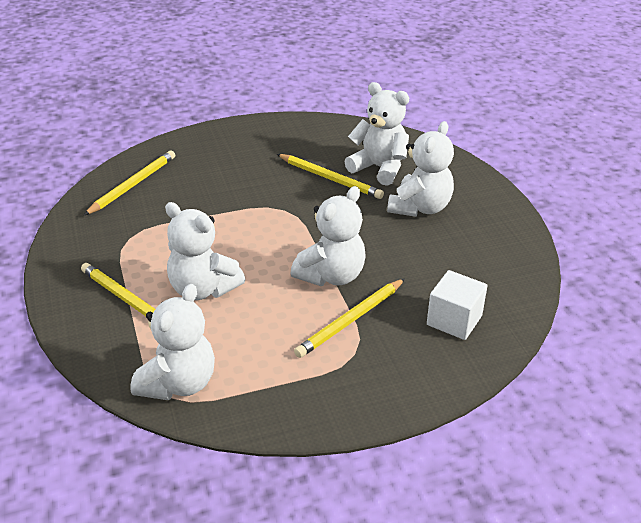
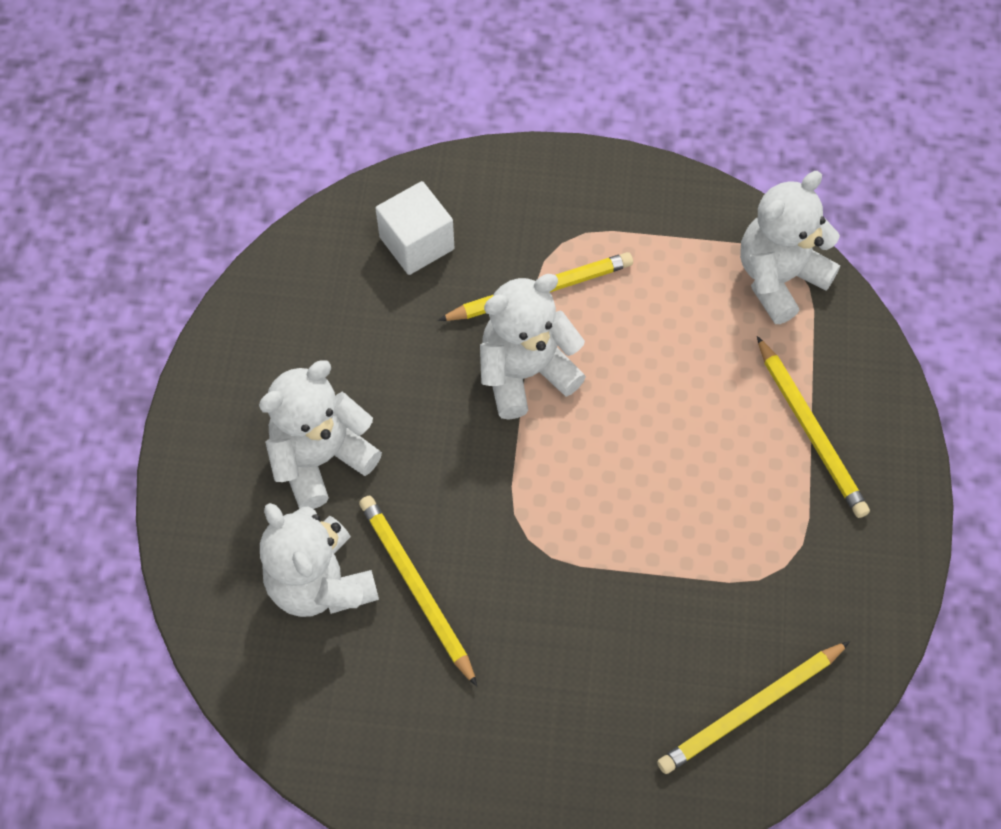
camera: 155 degrees left, 25 degrees up
(203, 289) = (706, 416): white teddy bear -> none

